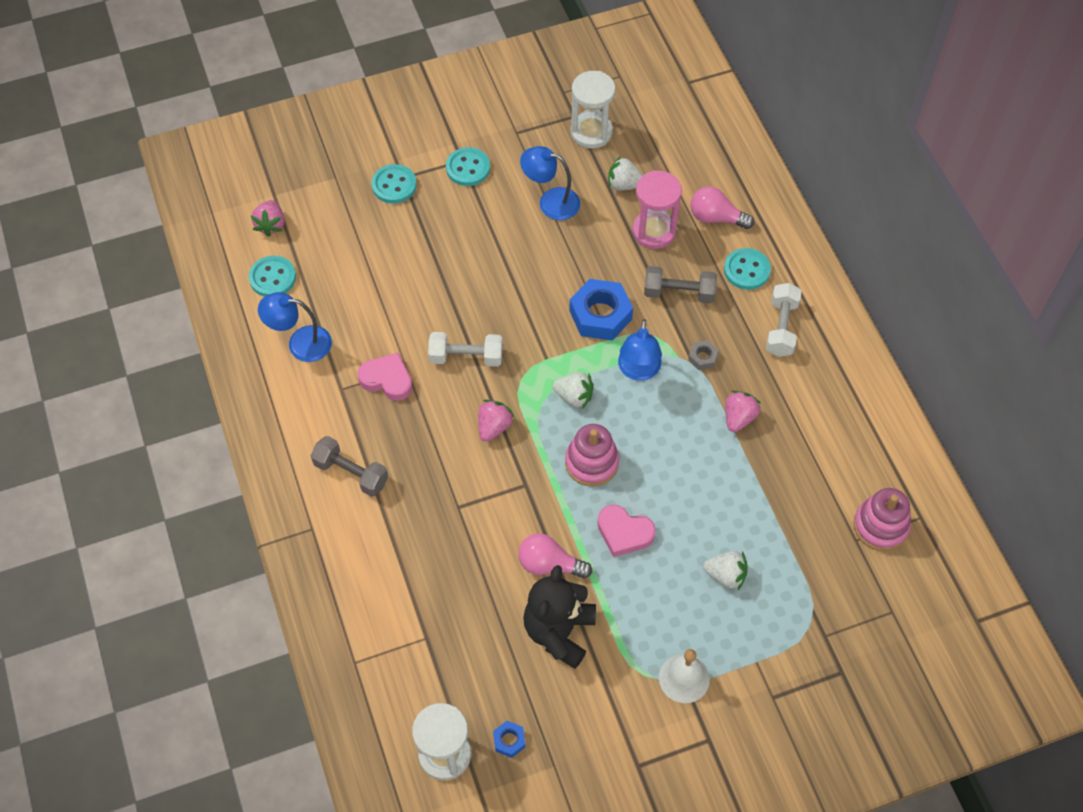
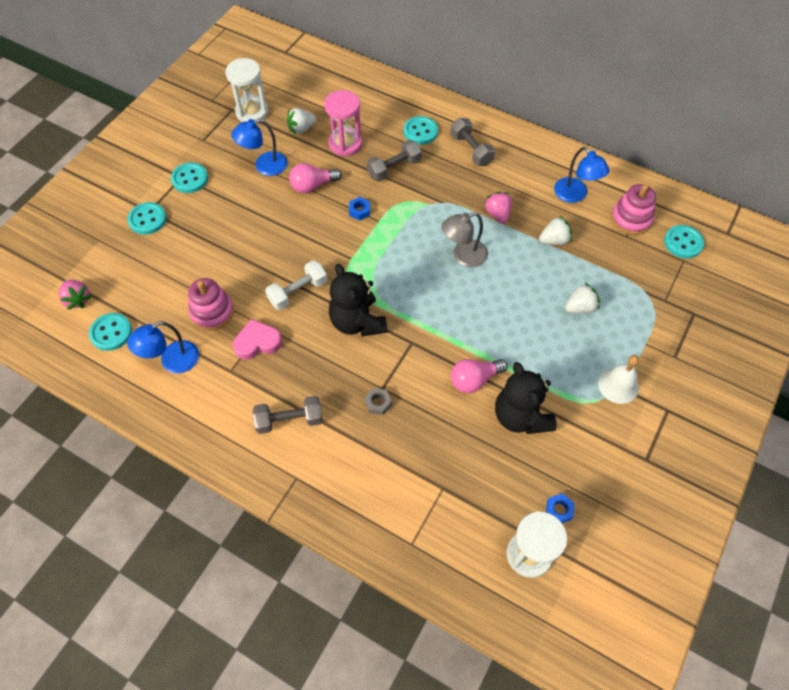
camera: 40 degrees left, 0 degrees up
(494, 427) = (357, 322): pink strawberry -> black teddy bear
(574, 396) = (390, 268): white strawberry -> white strawberry (554, 240)
(591, 462) = (439, 300): pink stacking toy -> pink stacking toy (212, 312)
(600, 315) = (359, 211): blue nut -> blue nut, size x0.47
(624, 533) = (499, 327): pink heart -> none
(638, 371) = (414, 227): blue lamp -> blue lamp (575, 195)
(659, 436) = (463, 256): none -> grey lamp
(702, 357) = (444, 195): grey nut -> grey nut (378, 403)
(716, 218) = (374, 114): pink light bulb -> pink light bulb (313, 186)
(781, 328) = (471, 150): white dumbbell -> grey dumbbell
(912, 593) = (683, 243): none -> turquoise button

